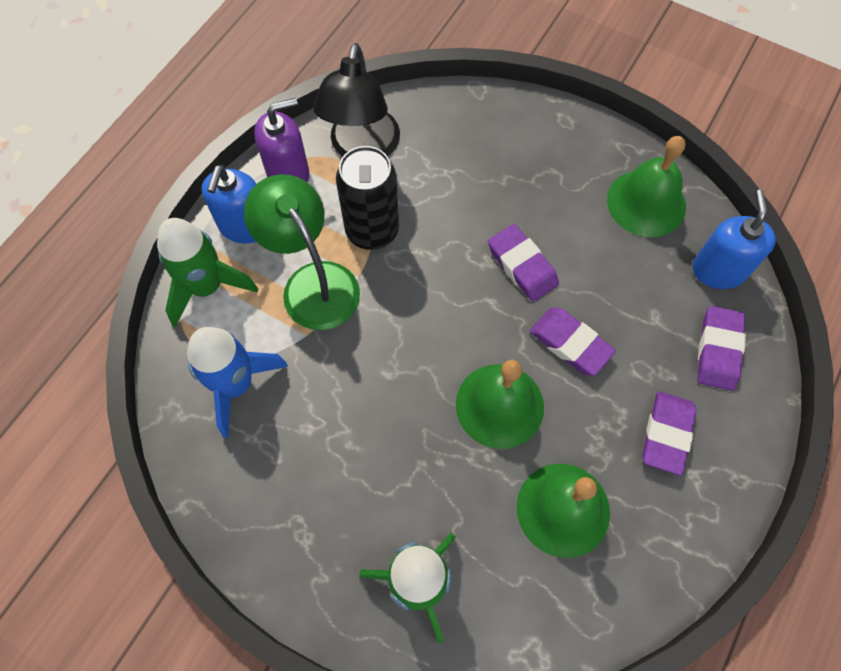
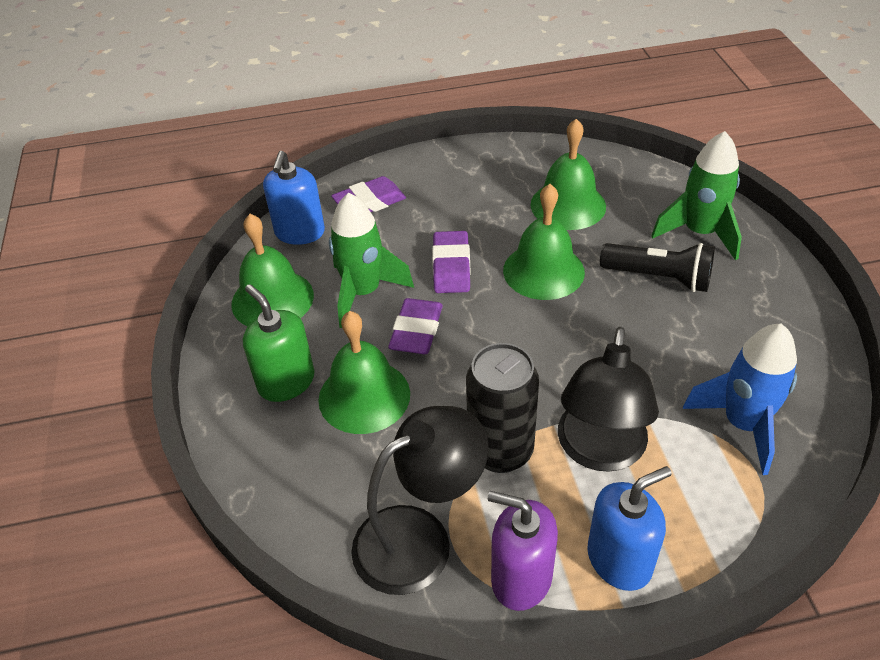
camera: 130 degrees left, 20 degrees down
(207, 287) = (709, 529): green rocket -> green rocket (363, 292)
(313, 282) = (599, 451): green lamp -> black lamp
(404, 484) = (659, 278): none -> black flashlight
(493, 193) = (364, 396): none -> green bell
(550, 161) = (286, 382): none -> green soap dispenser
(666, 434) = (460, 193): purple eraser -> none
(718, 270) = (299, 232): blue soap dispenser -> blue soap dispenser turned 45 degrees counterclockwise

